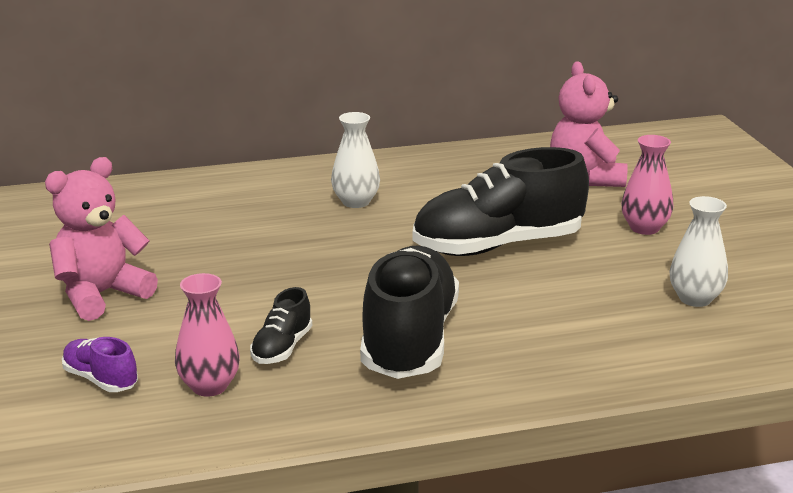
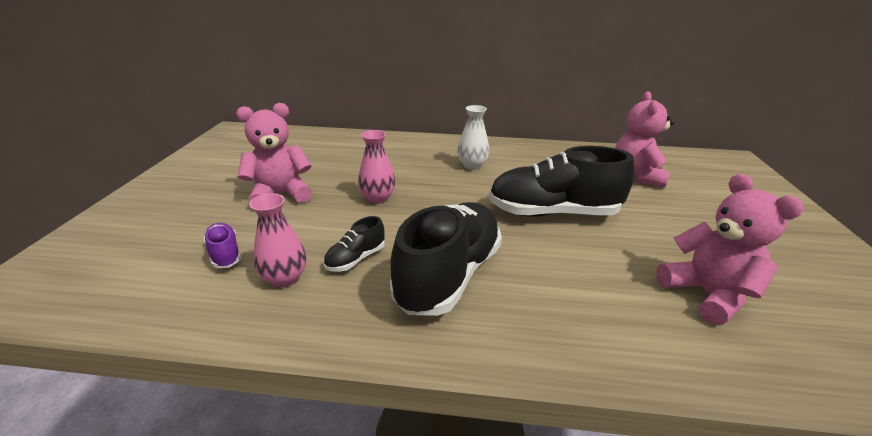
camera: 20 degrees right, 5 degrees up
(644, 228) = (672, 221): pink vase -> pink vase (378, 198)
(695, 298) = (707, 294): white vase -> pink teddy bear

